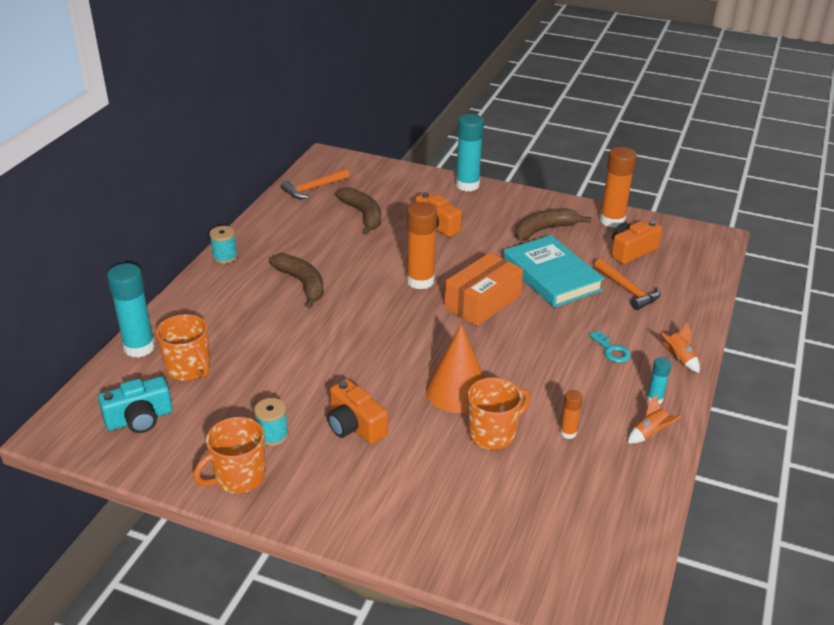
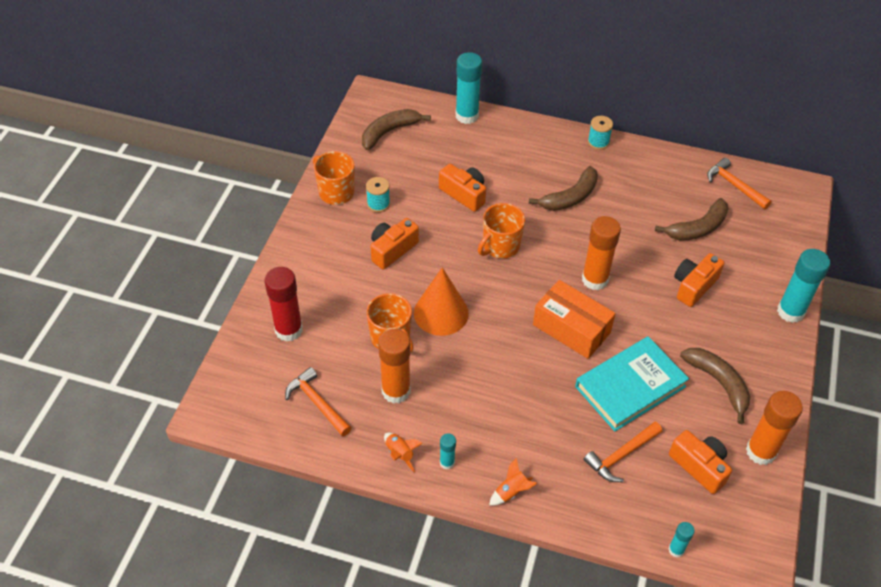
camera: 85 degrees right, 15 degrees up
(139, 419) = (389, 132): turquoise camera -> brown banana
(189, 368) = (446, 147): orange mug -> orange mug (500, 246)
(276, 360) = (464, 194): none -> orange camera
(478, 529) = (288, 330): none -> red glue stick
(568, 433) = (396, 391): orange glue stick -> orange glue stick, size x2.01
(590, 502) = (317, 403): none -> orange hammer
(611, 350) = (515, 432): turquoise key -> none
(714, 273) = (676, 550): none -> turquoise glue stick

